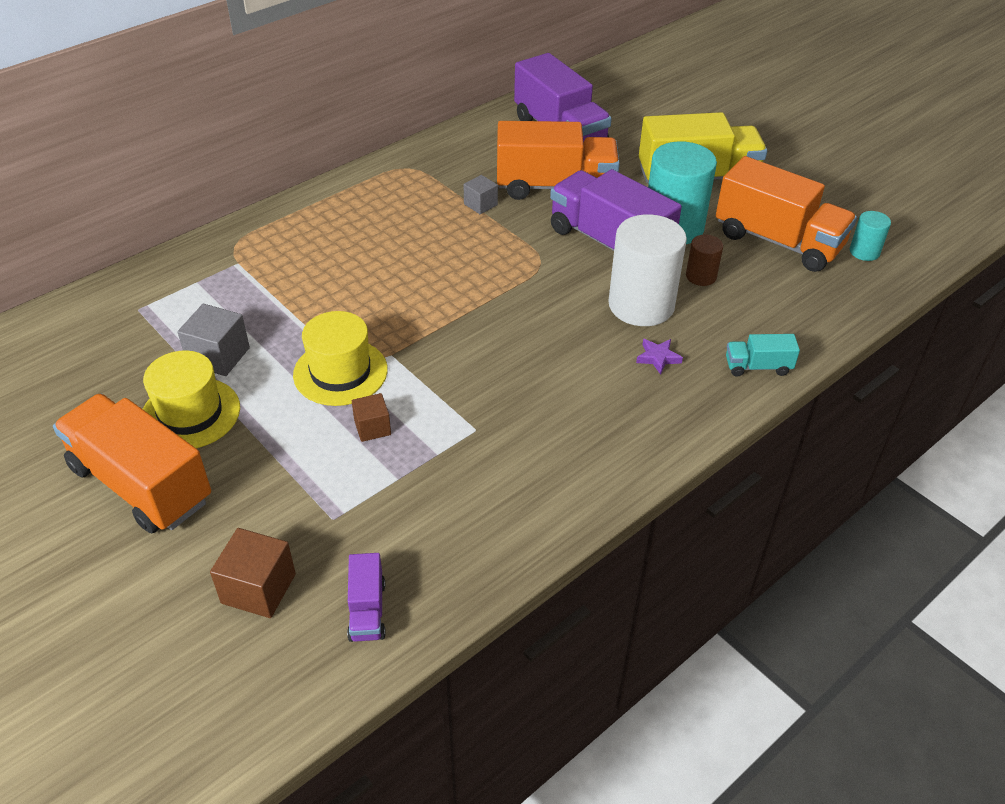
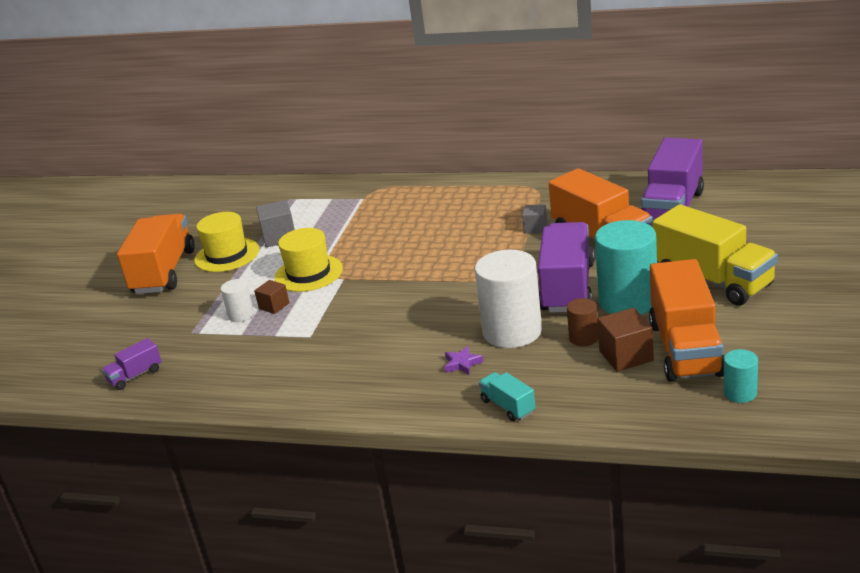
camera: 60 degrees right, 15 degrees down
(258, 588) = (123, 339): brown cube -> brown cube (626, 356)
(354, 461) = (241, 315): none -> white cylinder

